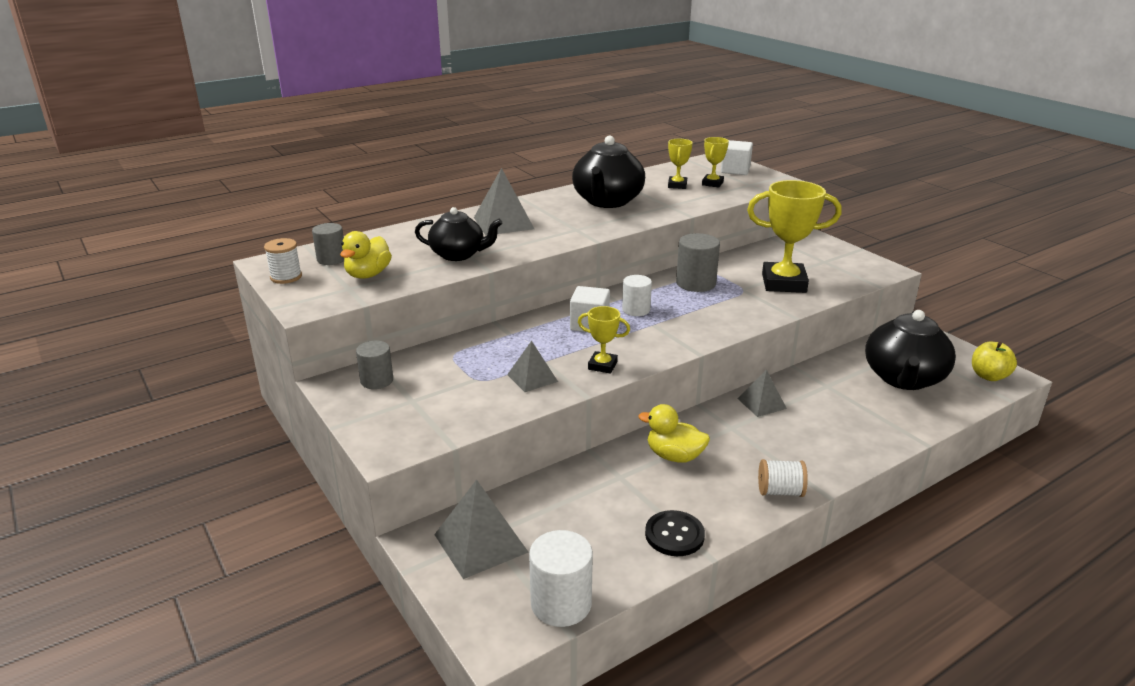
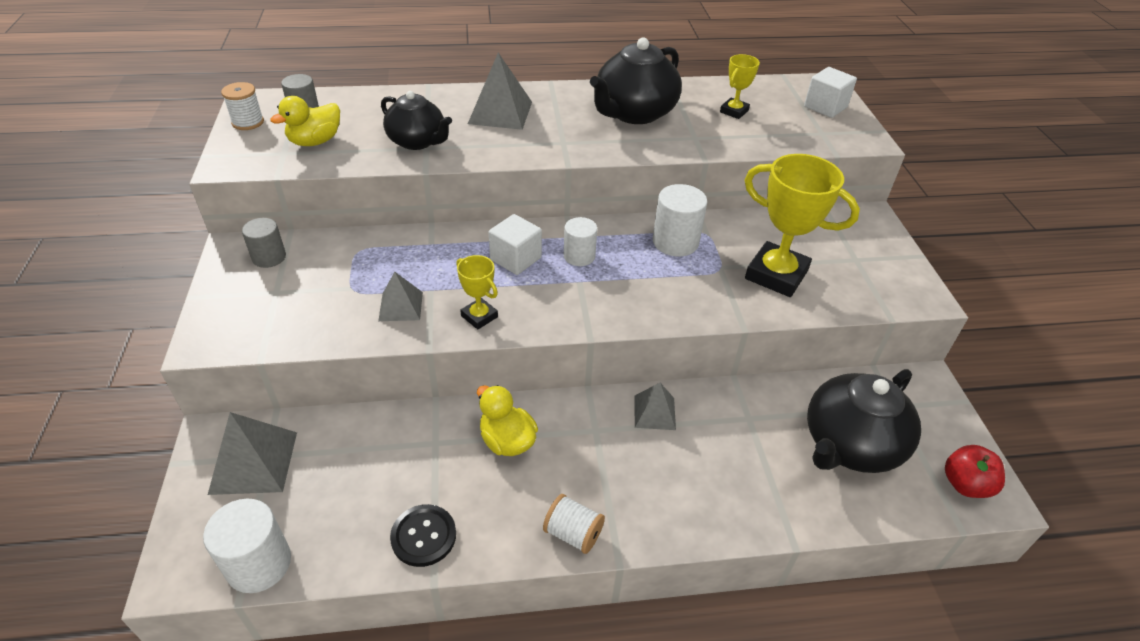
camera: 25 degrees right, 15 degrees up
(695, 283) = (675, 242): grey cylinder -> white cylinder
(712, 183) = (778, 119): yellow trophy -> none
(988, 376) = (965, 484): yellow apple -> red apple

